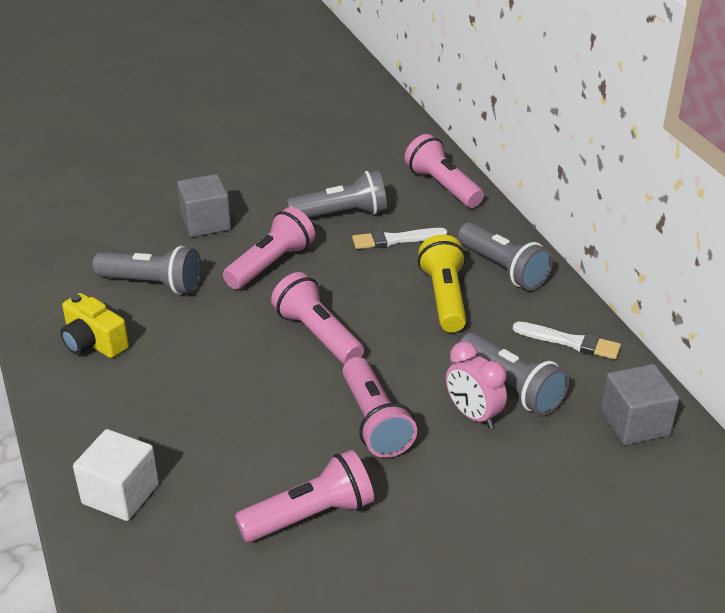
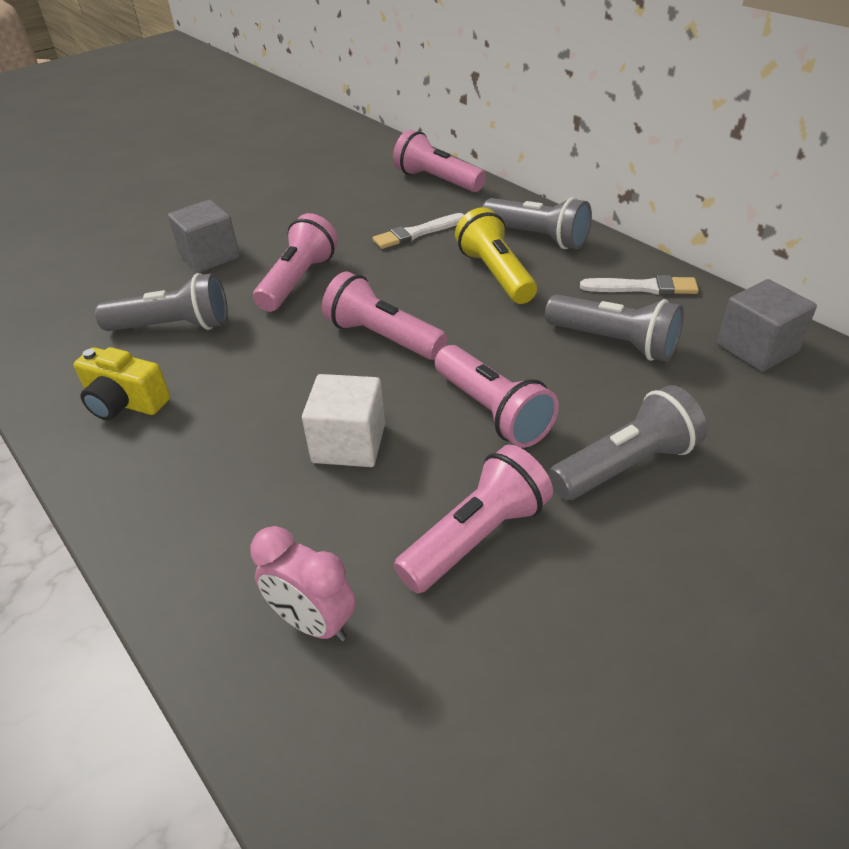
camera: 15 degrees left, 5 degrees up
(120, 494) = (226, 575): white cube -> white cube (349, 443)
(341, 214) = (350, 222): grey flashlight -> grey flashlight (625, 465)
(473, 415) = (593, 379): pink clock -> pink clock (313, 622)

